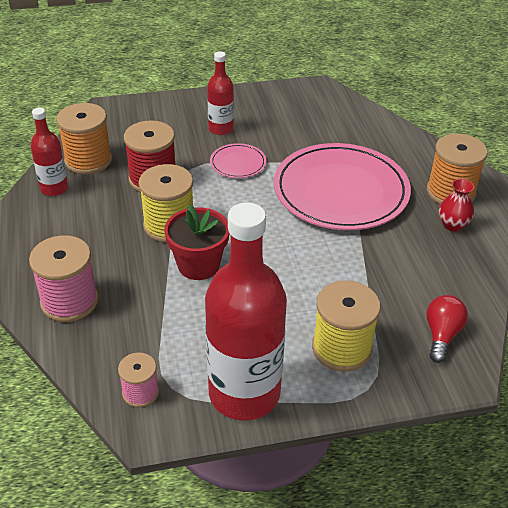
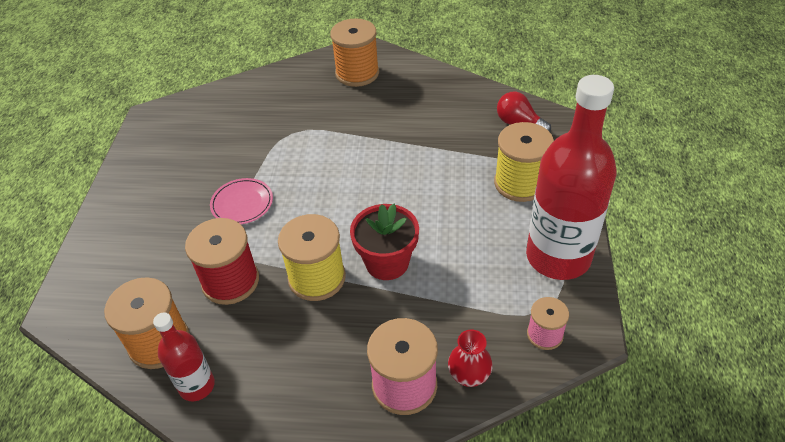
camera: 70 degrees left, 5 degrees up
(221, 129) = (173, 206): red bottle -> none
(341, 191) = (324, 138): pink plate -> none
(452, 225) = (398, 83): red vase -> red vase (469, 375)

